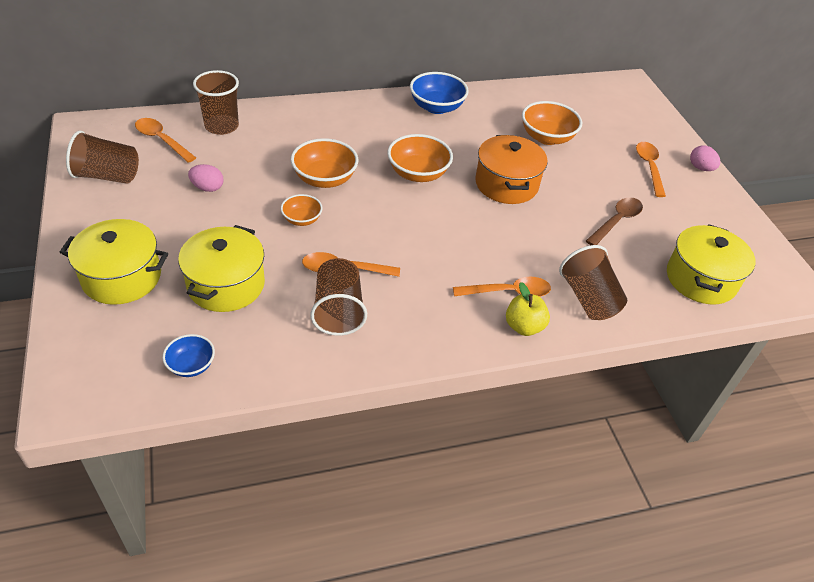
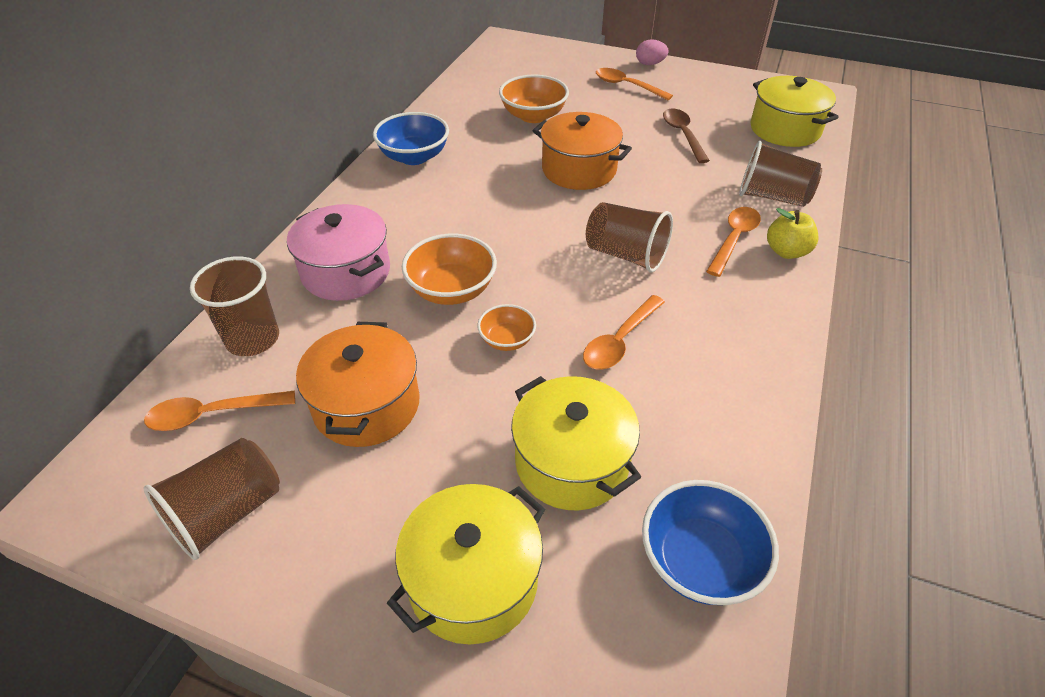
camera: 50 degrees left, 0 degrees up
(191, 365) = (700, 561): blue bowl -> blue bowl, size x1.71
(207, 188) = (366, 405): pink egg -> orange pot
(302, 132) = (346, 272): none -> pink pot
(338, 311) = (685, 375): brown cup -> brown cup (626, 255)
(418, 173) = (509, 217): orange bowl -> none

